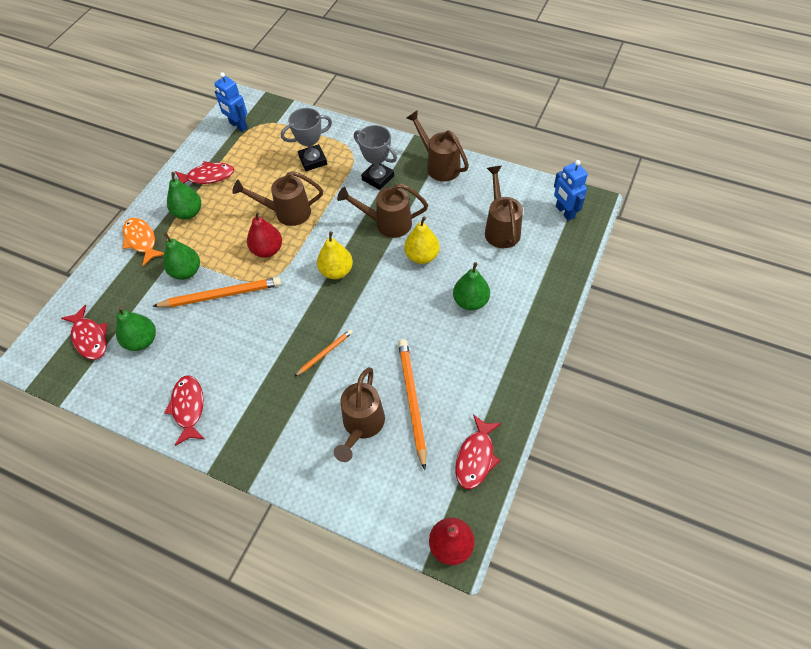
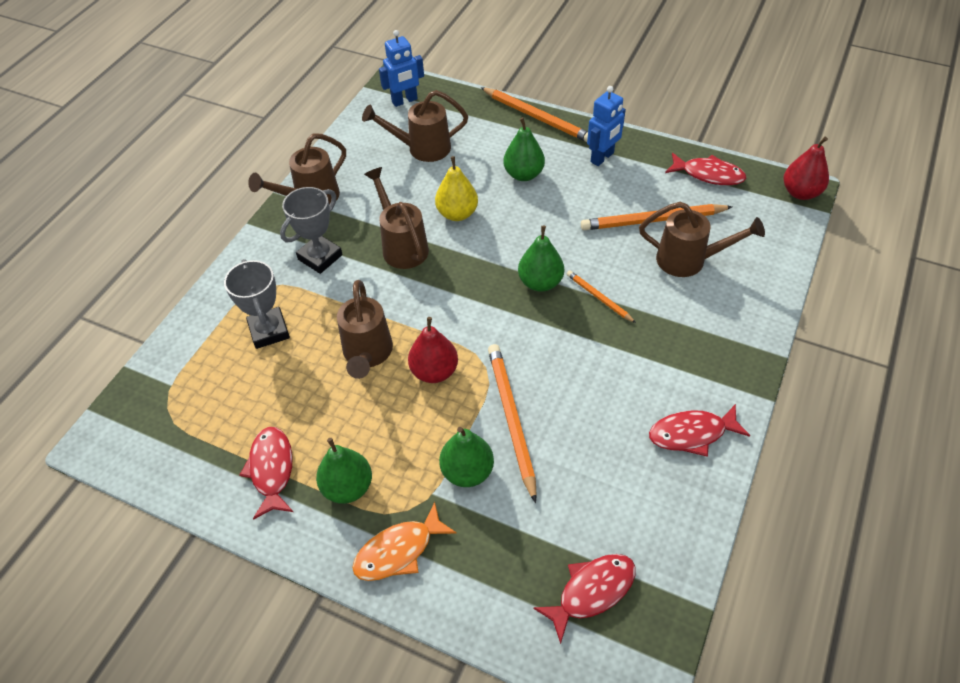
camera: 90 degrees left, 5 degrees down
(142, 341) = (593, 512): green pear -> green pear (540, 282)
(238, 126) = (161, 439): blue robot -> blue robot (602, 157)
(336, 271) = (476, 293): yellow pear -> none
(387, 223) = (402, 246): brown watering can -> brown watering can turned 150 degrees clockwise
(551, 312) = (537, 117): none -> orange pencil

